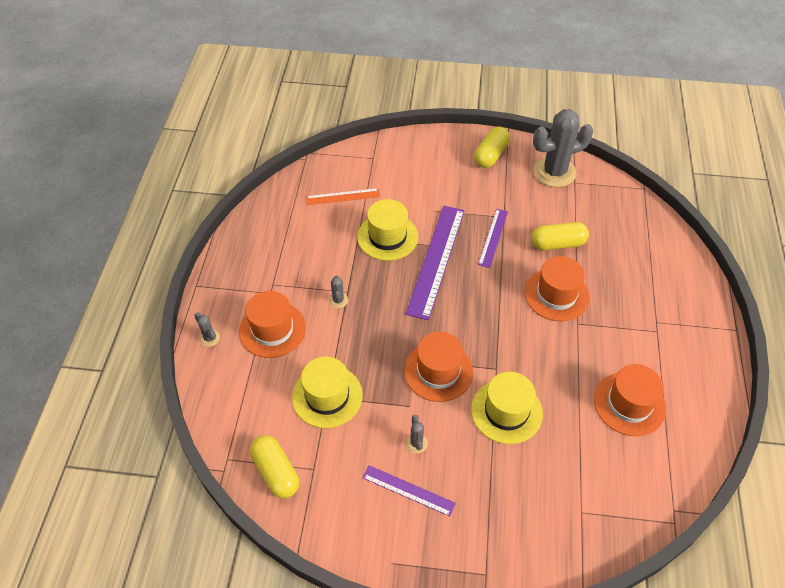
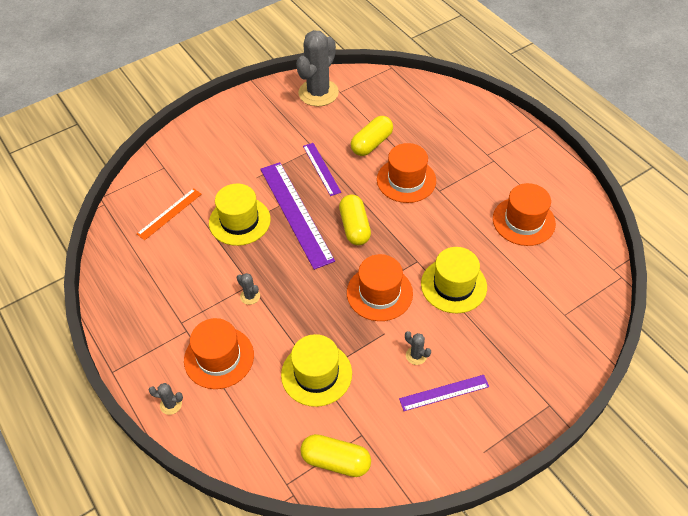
camera: 40 degrees left, 0 degrees up
(491, 155) = (258, 108): yellow capsule -> yellow capsule (354, 227)

